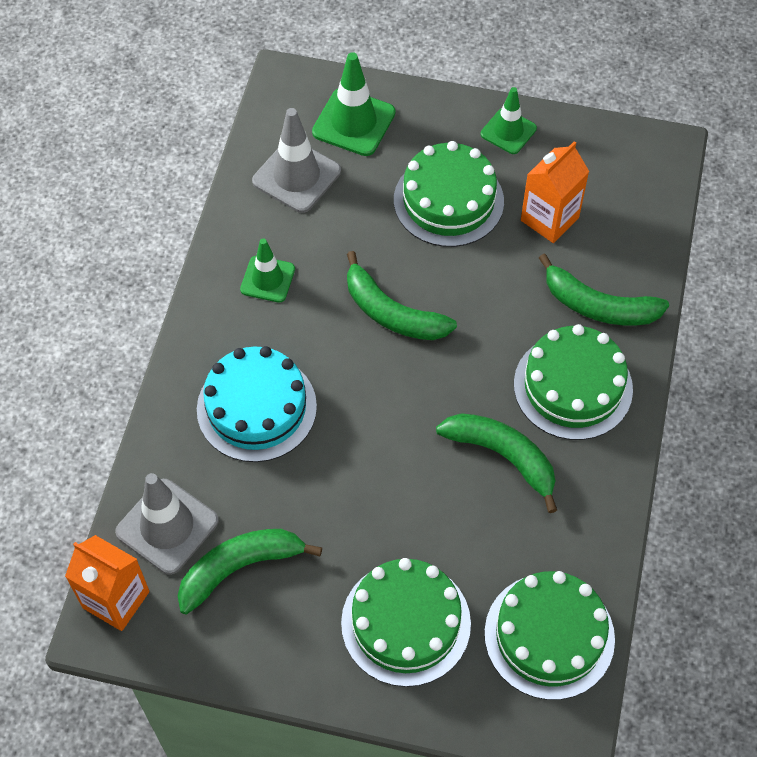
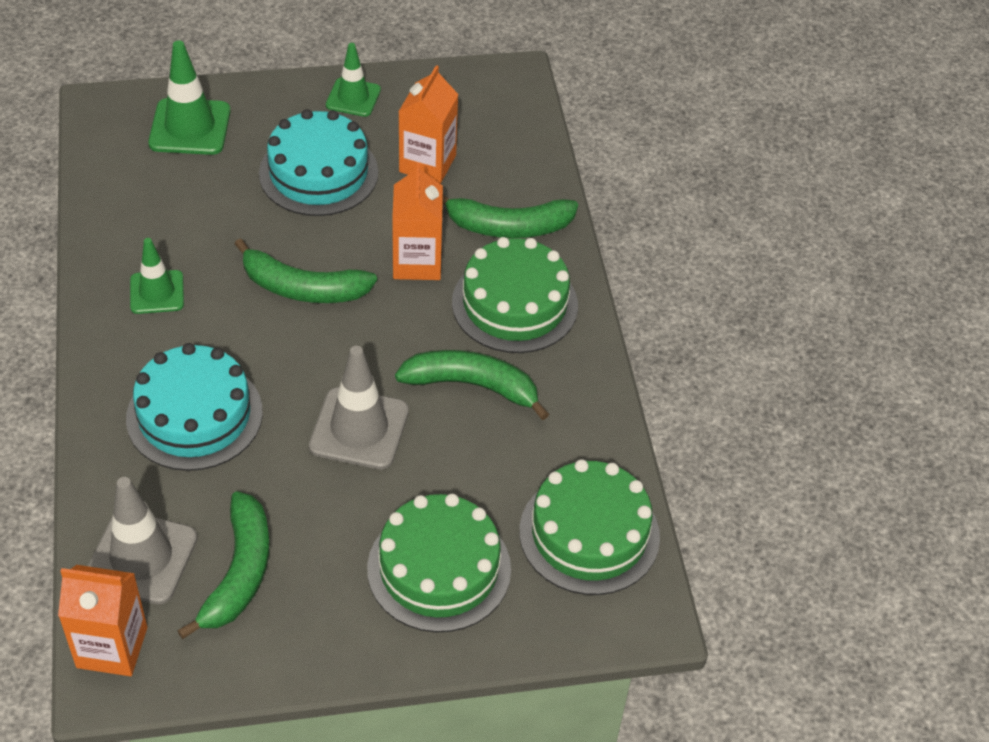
camera: 25 degrees left, 10 degrees down
(240, 568) = (239, 572): green banana -> green banana turned 150 degrees clockwise
(296, 176) = (149, 190): grey traffic cone -> grey traffic cone (359, 429)
(448, 200) = (318, 173): green cake -> turquoise cake
(501, 317) = (417, 262): none -> orange carton

